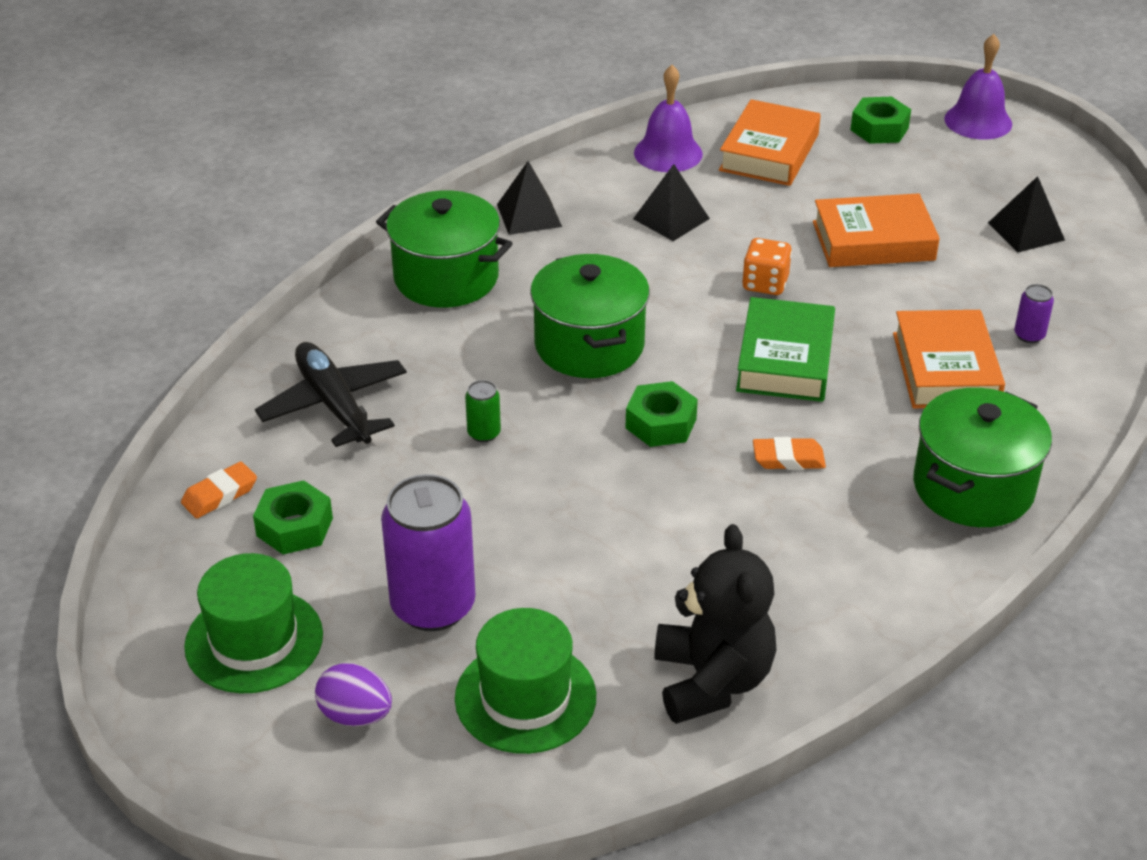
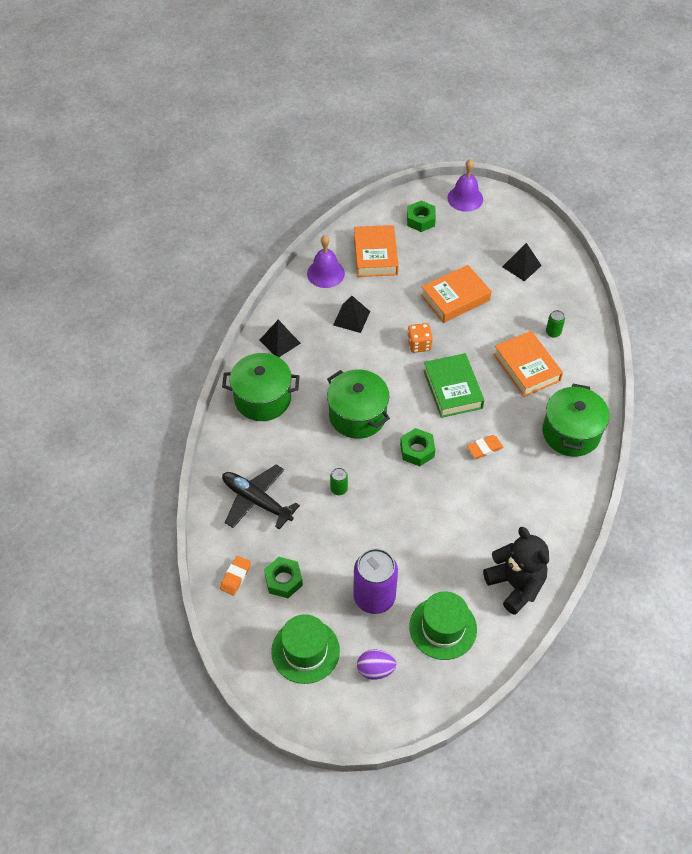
camera: 25 degrees left, 15 degrees up
(1029, 335) = (553, 332): purple can -> green can

